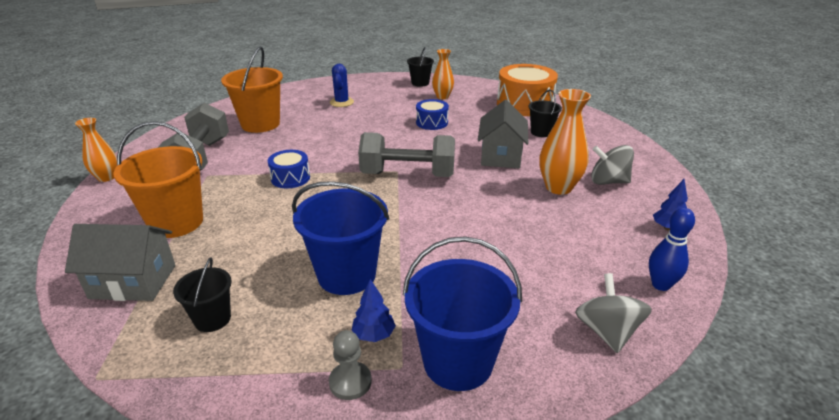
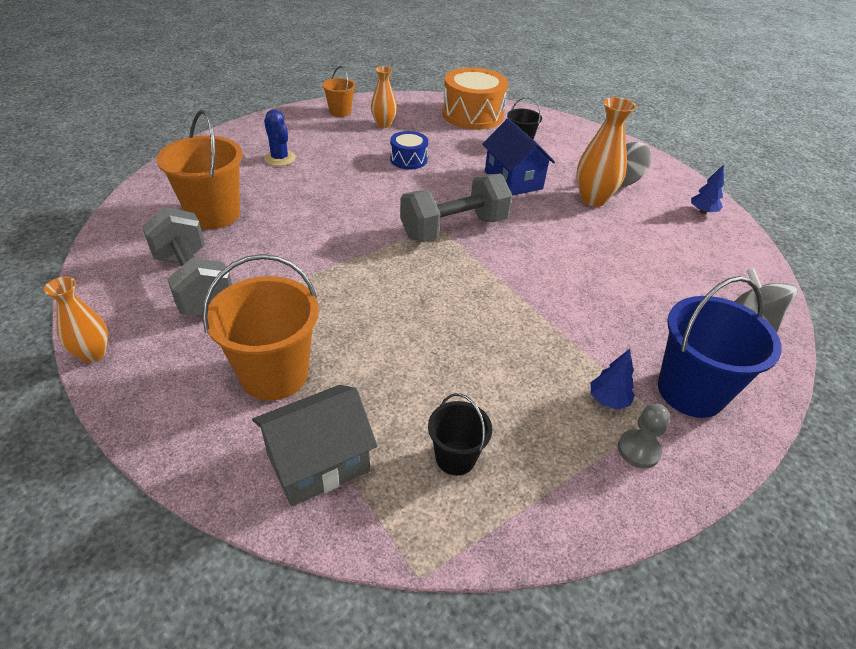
camera: 35 degrees left, 10 degrees up
(290, 178) = (338, 272): blue drum -> none
(346, 275) = (521, 355): blue bucket -> none
(420, 83) = (340, 112): black bucket -> orange bucket
(500, 156) = (513, 180): grey house -> blue house
(660, 285) = (745, 264): blue bowling pin -> none

